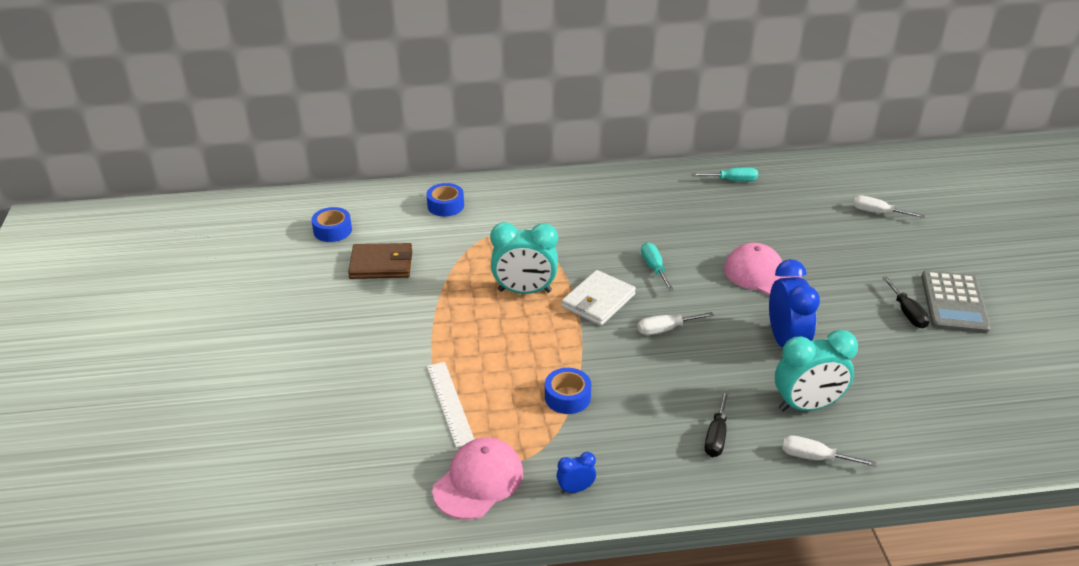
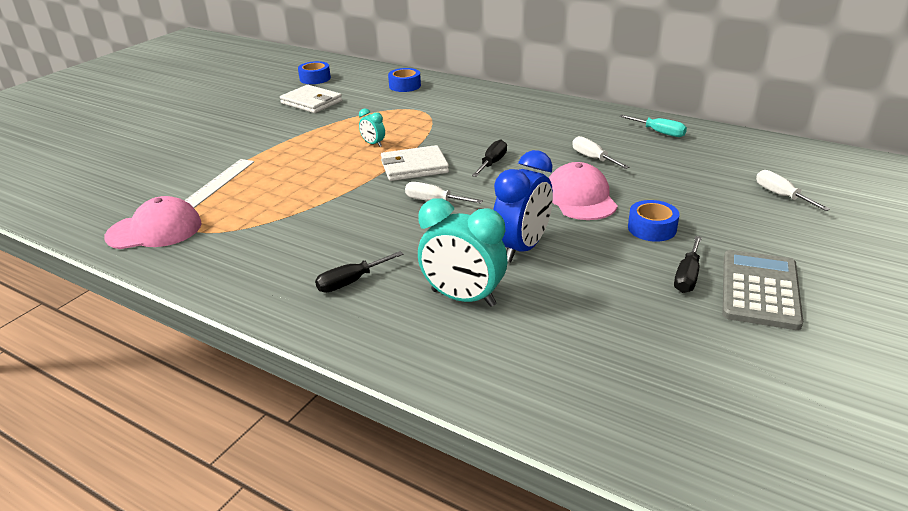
camera: 40 degrees right, 5 degrees down
(381, 264) = (311, 102): brown wallet -> white wallet
(524, 291) = (373, 144): turquoise clock -> turquoise clock, size x0.48
(567, 397) = (292, 211): blue tape -> blue tape (652, 228)
(575, 489) = (199, 264): blue clock -> none
(654, 268) = (492, 163): turquoise screwdriver -> black screwdriver
(814, 457) = (404, 336): white screwdriver -> white screwdriver (593, 158)
(954, 303) = (760, 290): grey calculator -> grey calculator turned 150 degrees clockwise

